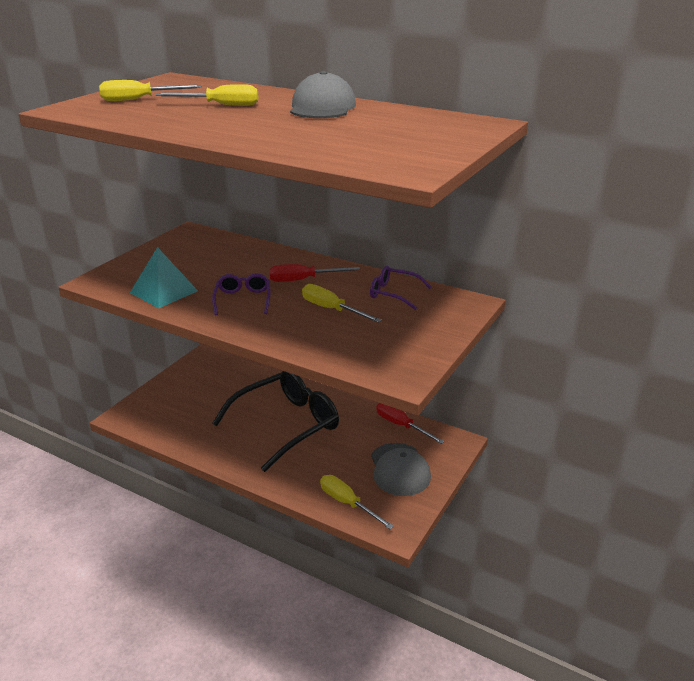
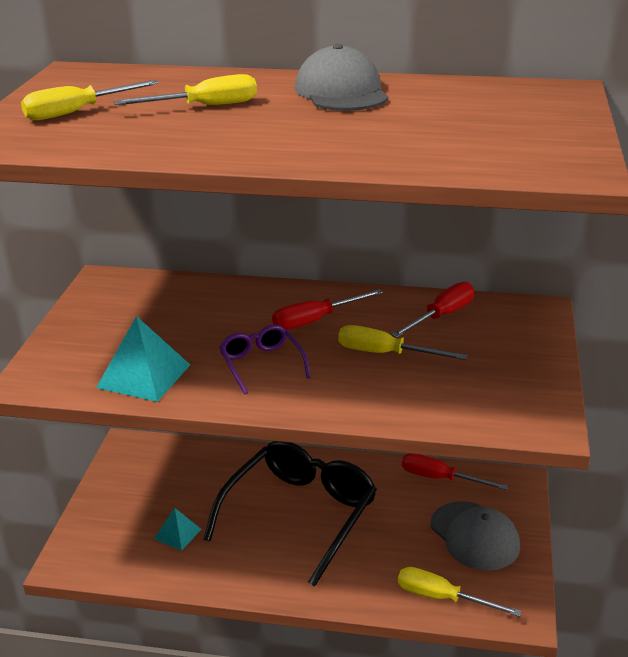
camera: 20 degrees left, 0 degrees up
(200, 416) = (177, 534): none -> turquoise pyramid
(394, 293) = (441, 316): purple glasses -> red screwdriver

